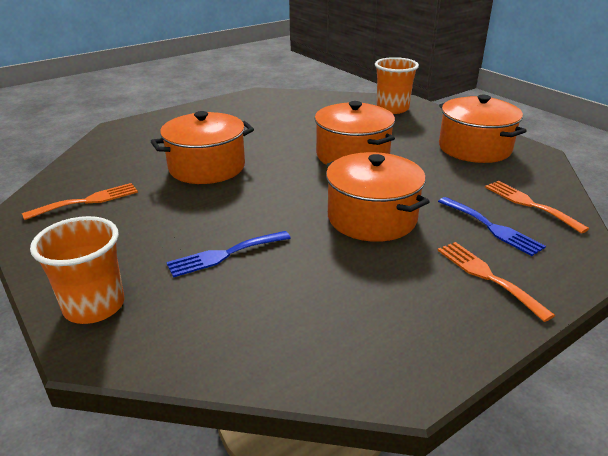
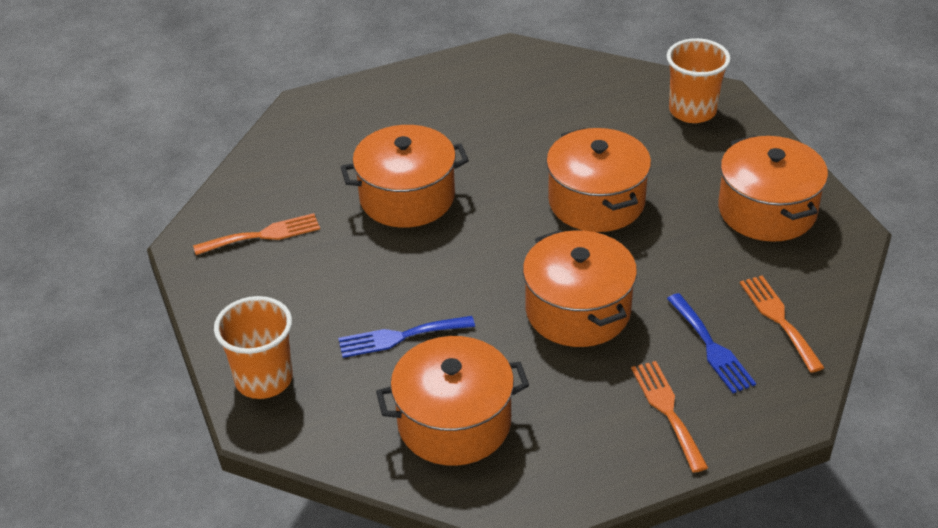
camera: 15 degrees right, 10 degrees up
(298, 315) = (454, 422): none -> orange pot

